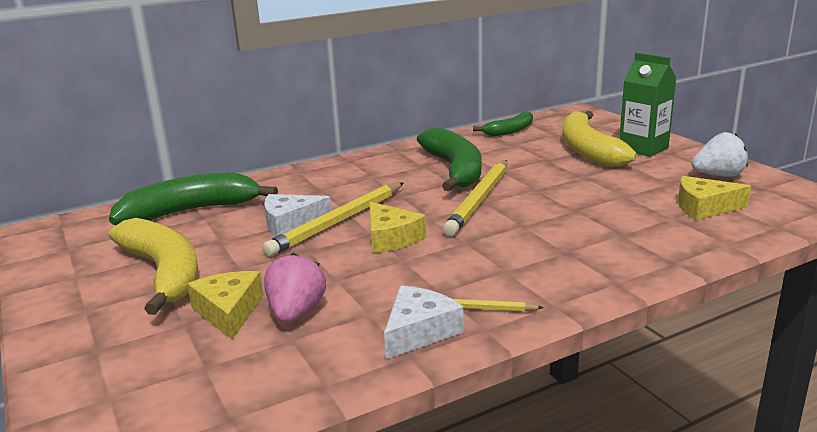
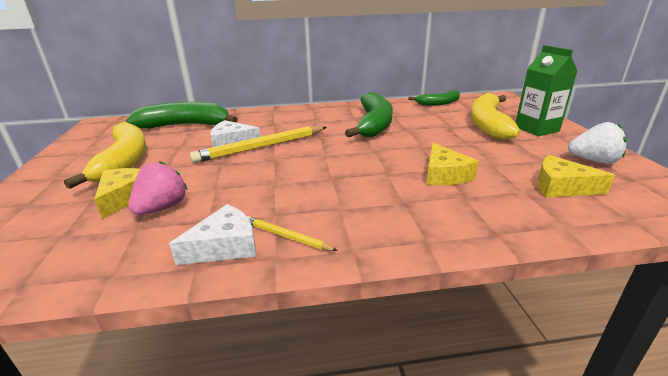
camera: 20 degrees right, 5 degrees up
(391, 238) = (283, 165): yellow cheese -> yellow cheese (444, 175)
(479, 200) = (372, 148): yellow pencil -> none

